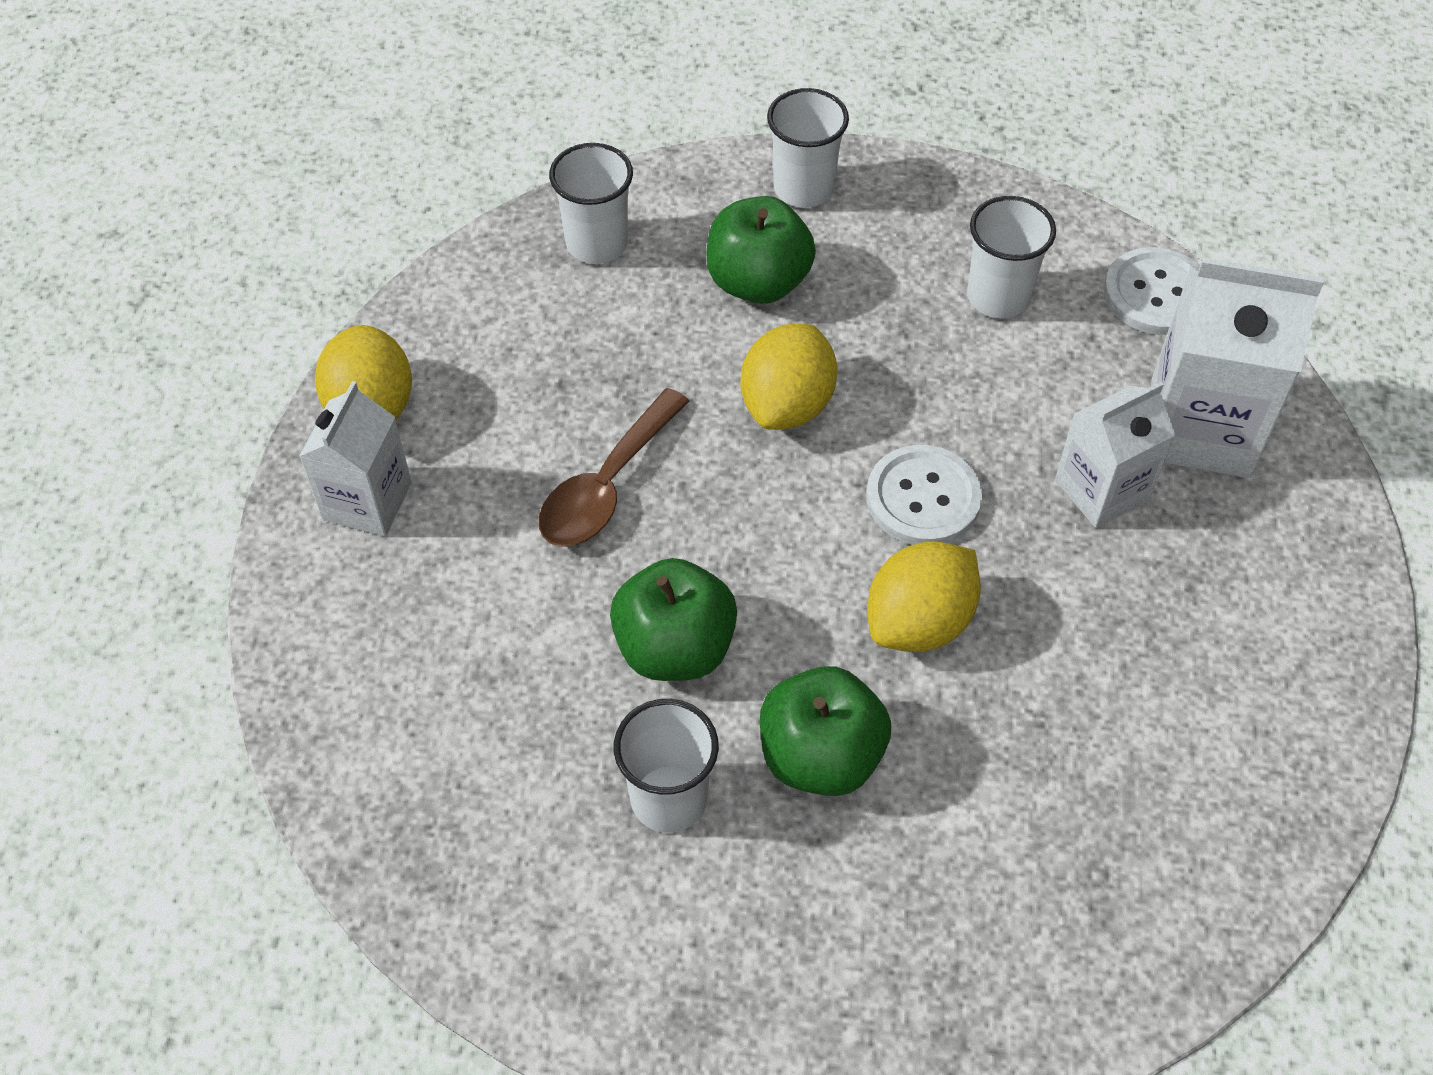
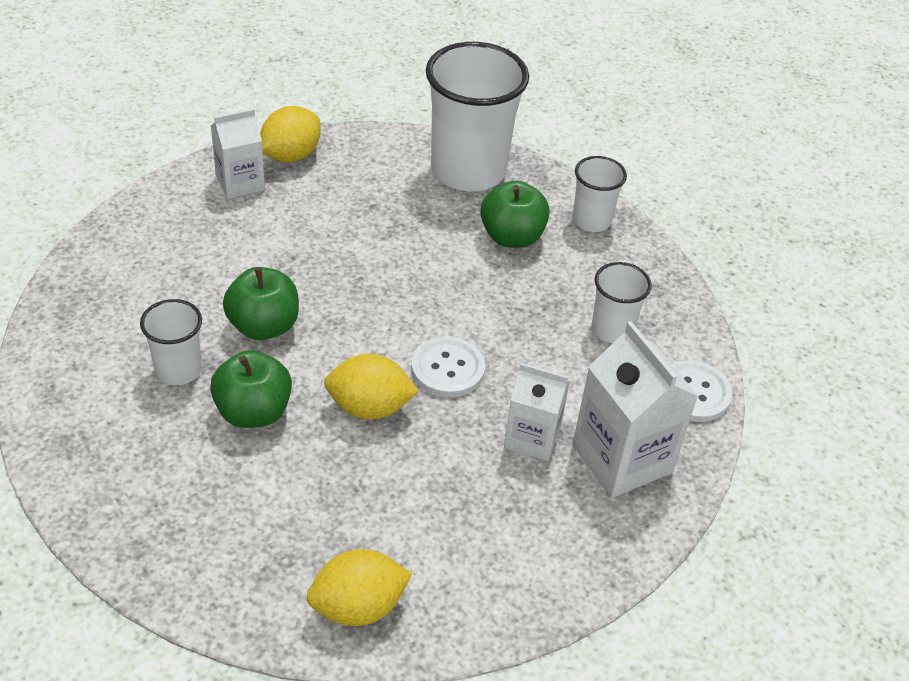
camera: 45 degrees right, 10 degrees down
(597, 243) = (468, 171): white cup -> white cup, size x1.97
(607, 486) = (331, 252): brown spoon -> none
(787, 405) = (448, 288): yellow lemon -> yellow lemon (358, 607)

